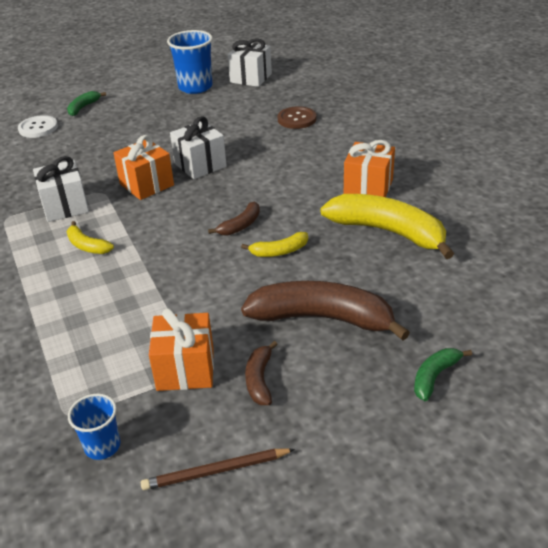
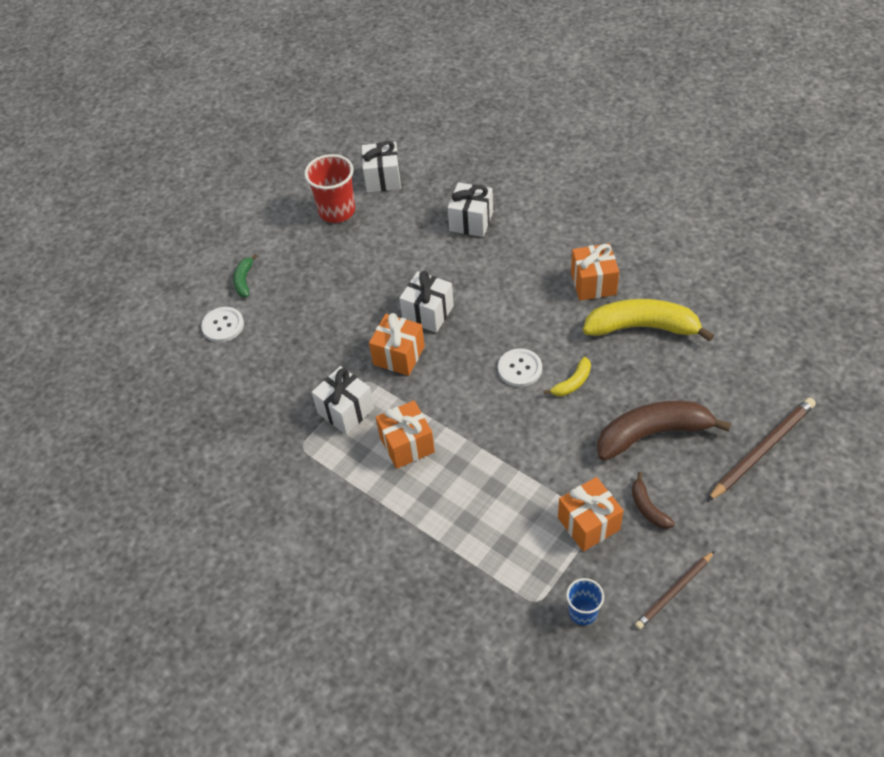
camera: 25 degrees left, 15 degrees up
(87, 246) = (407, 445): yellow banana -> orange gift
(195, 87) = (337, 211): blue cup -> red cup
(240, 225) = (520, 369): brown banana -> white button
(297, 119) = (471, 221): brown button -> white gift
(435, 376) = (762, 449): green banana -> brown pencil

